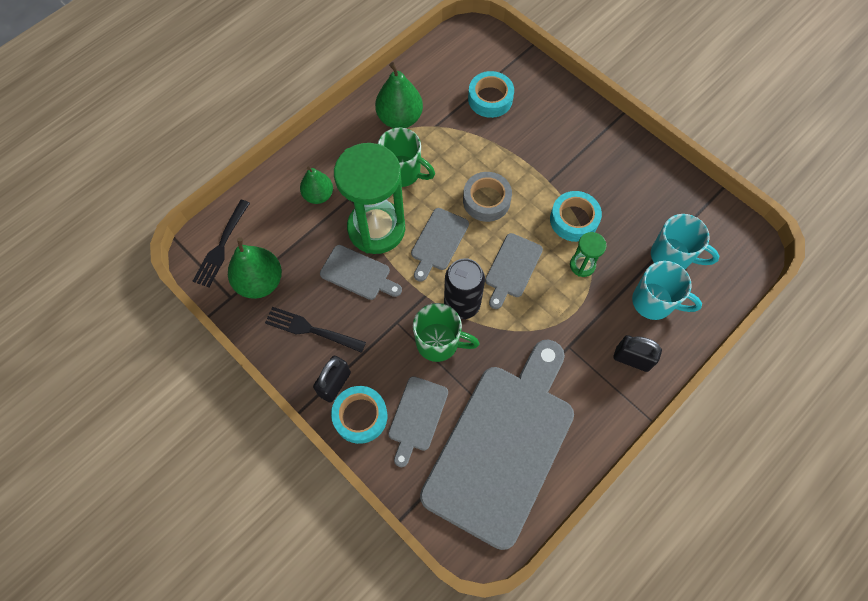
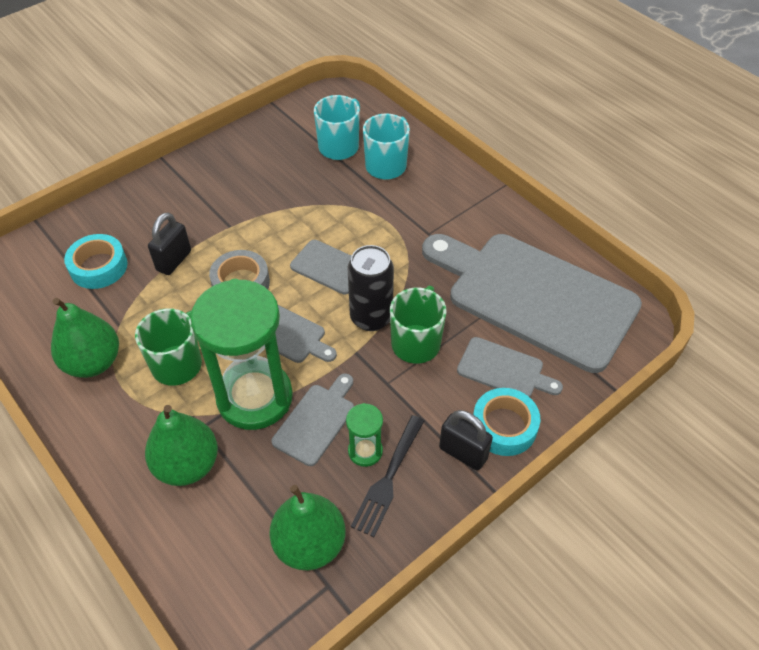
camera: 85 degrees left, 15 degrees down
(221, 245) = (241, 601): black fork -> none
(318, 195) = (187, 465): green pear -> green pear, size x1.51
(574, 220) = (283, 212): turquoise tape -> none
(582, 265) = (338, 212): green hourglass -> green hourglass (365, 451)
(632, 359) = (444, 189): black padlock -> black padlock (174, 261)

